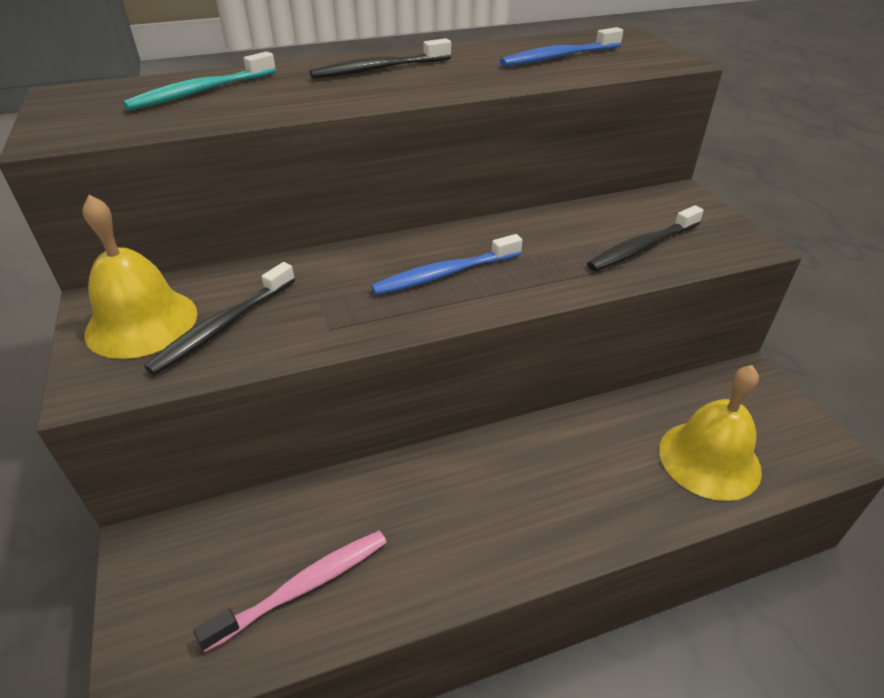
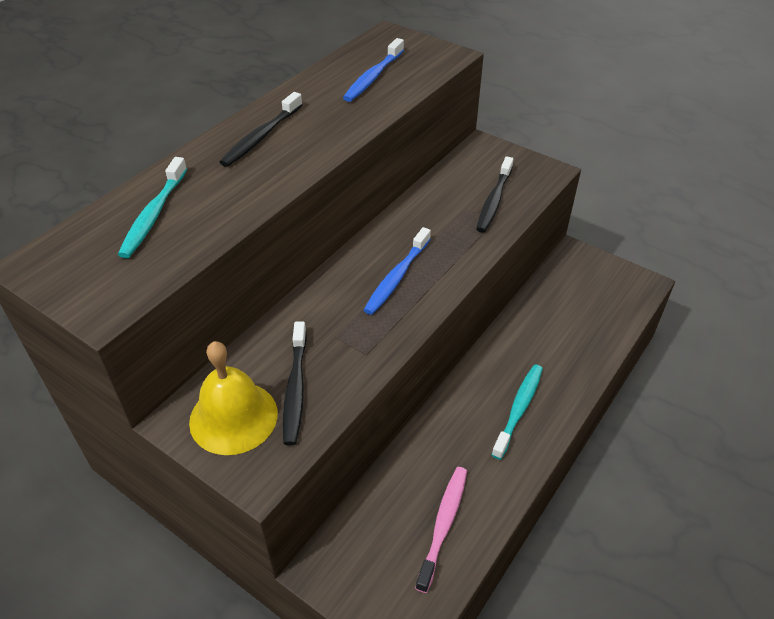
camera: 35 degrees left, 5 degrees up
(517, 511) = (518, 409): none -> turquoise toothbrush
(709, 459) = (589, 320): yellow bell -> none

